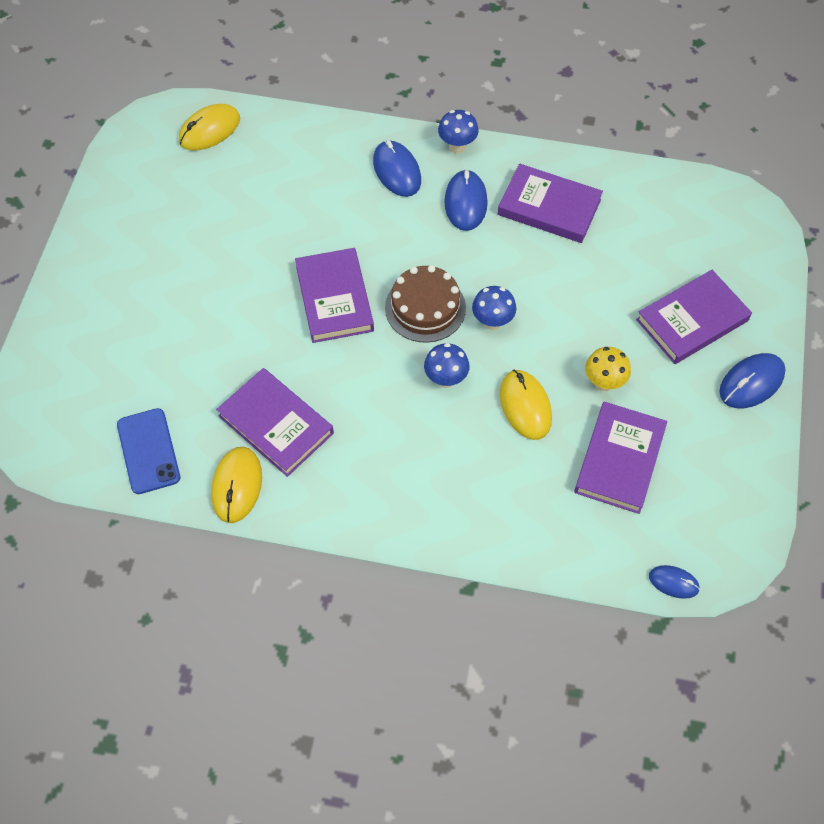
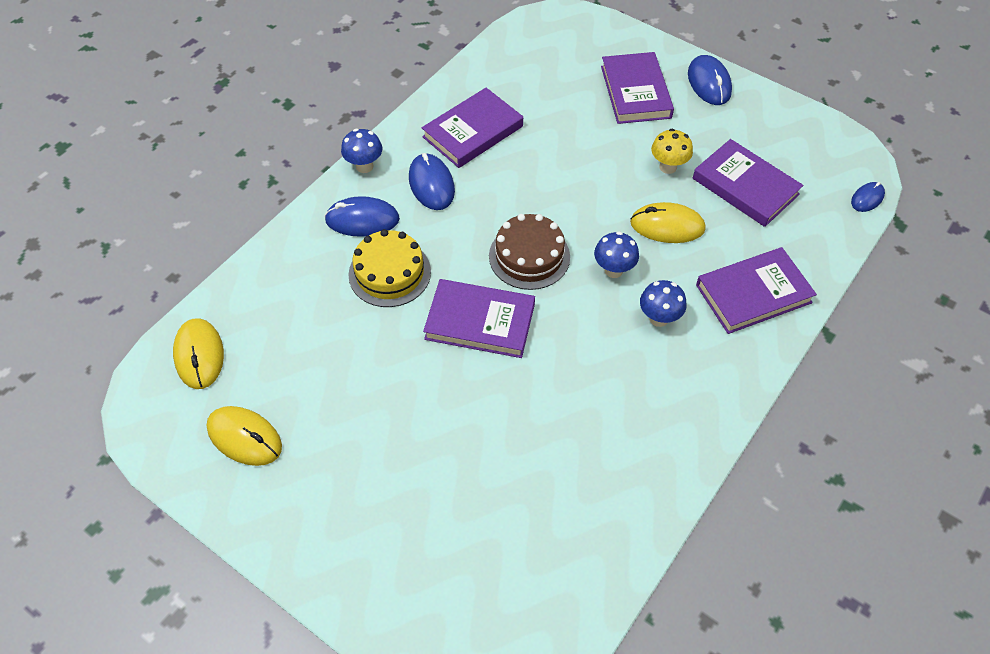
camera: 65 degrees left, 5 degrees down
(148, 451) = (579, 552): blue phone -> none
(237, 486) = (656, 481): yellow mouse -> yellow mouse (244, 437)
(276, 424) = (600, 422): purple book -> purple book (753, 293)
(351, 214) = (389, 273): none -> yellow cake
(465, 202) = (431, 184): blue mouse -> blue mouse turned 45 degrees clockwise
(492, 322) = (570, 215): blue mushroom -> blue mushroom (658, 318)

